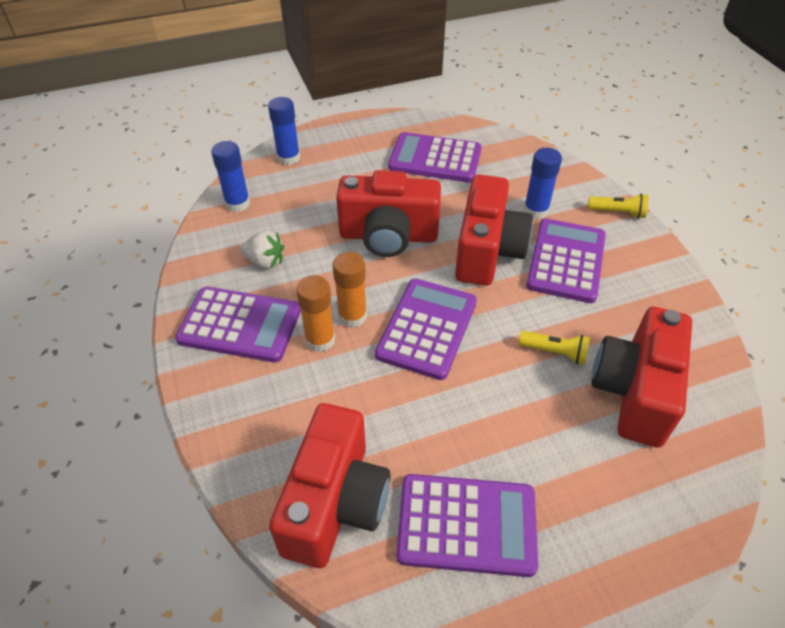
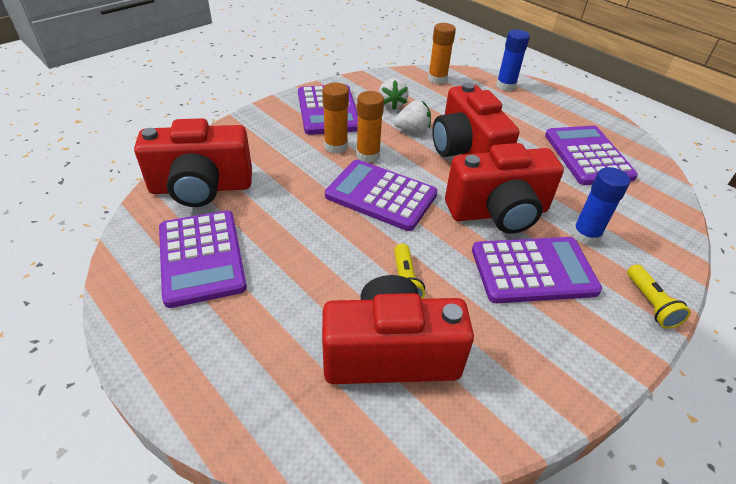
camera: 65 degrees right, 5 degrees down
(237, 203) = (437, 79): blue glue stick -> orange glue stick
(326, 262) = (412, 130): none -> white strawberry
(427, 328) = (381, 195): purple calculator -> purple calculator turned 150 degrees counterclockwise

